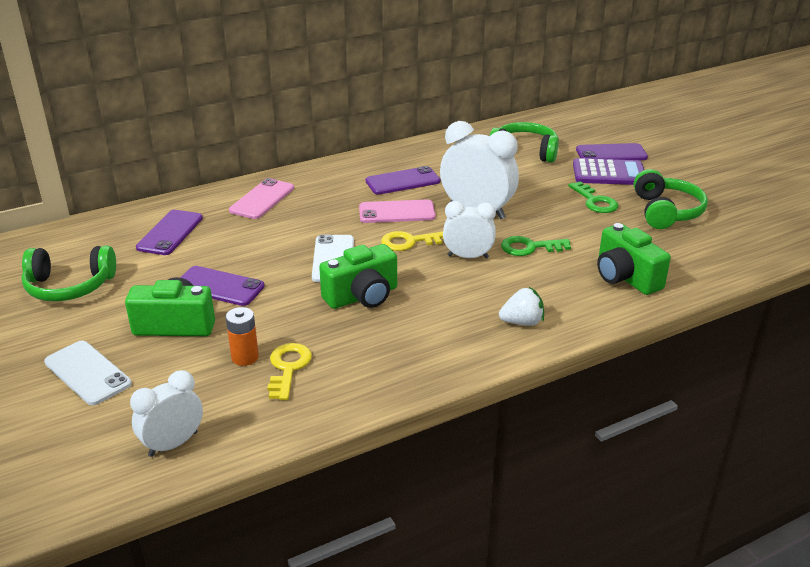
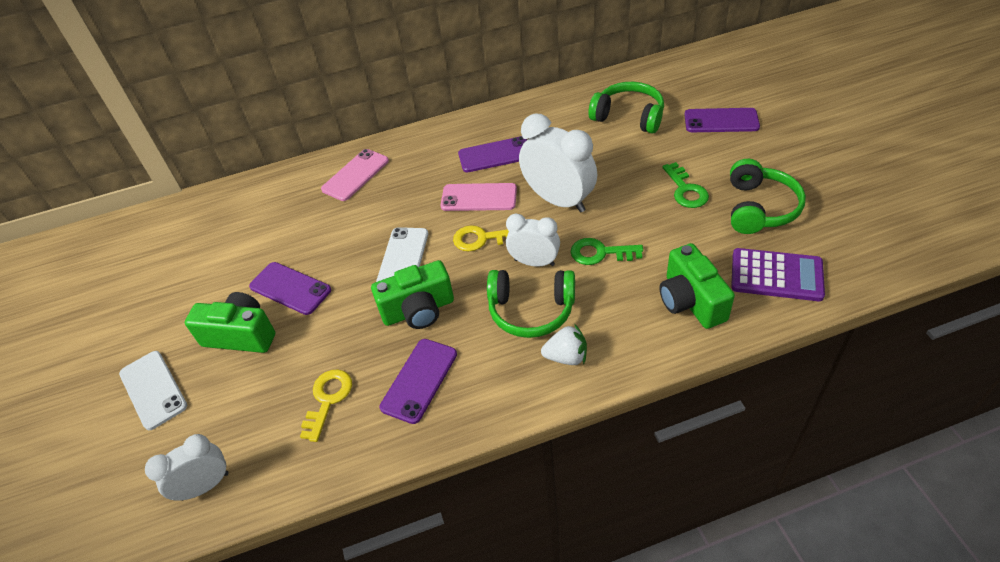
camera: 15 degrees right, 15 degrees up
(69, 286) = (162, 279): green headphones -> green headphones (531, 310)
(170, 233) = (263, 216): purple phone -> purple phone (419, 380)
(245, 357) = (292, 382): orange battery -> none
(609, 173) = (711, 150): purple calculator -> purple calculator (776, 275)

